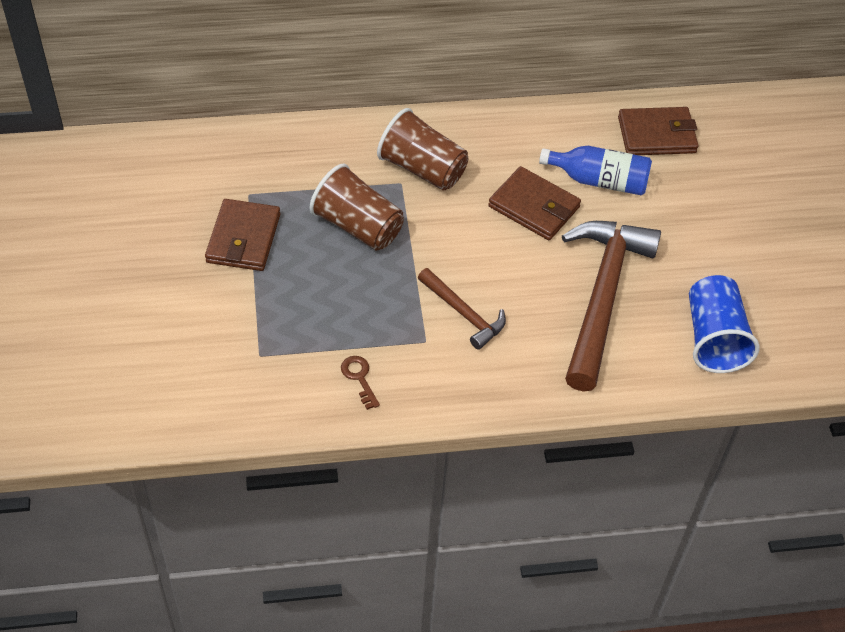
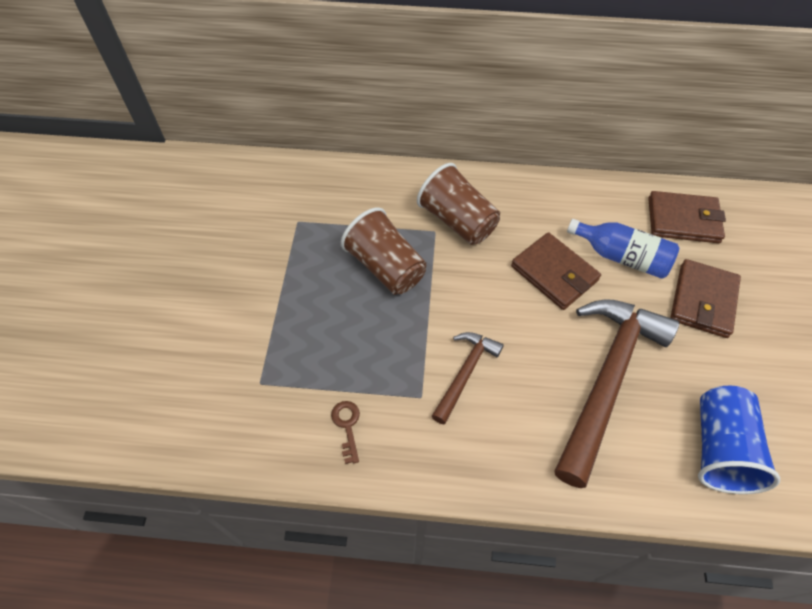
camera: 15 degrees right, 5 degrees up
(243, 238) = (280, 262): brown wallet -> brown wallet (703, 300)
(463, 313) = (465, 373): brown hammer -> brown hammer turned 120 degrees counterclockwise

